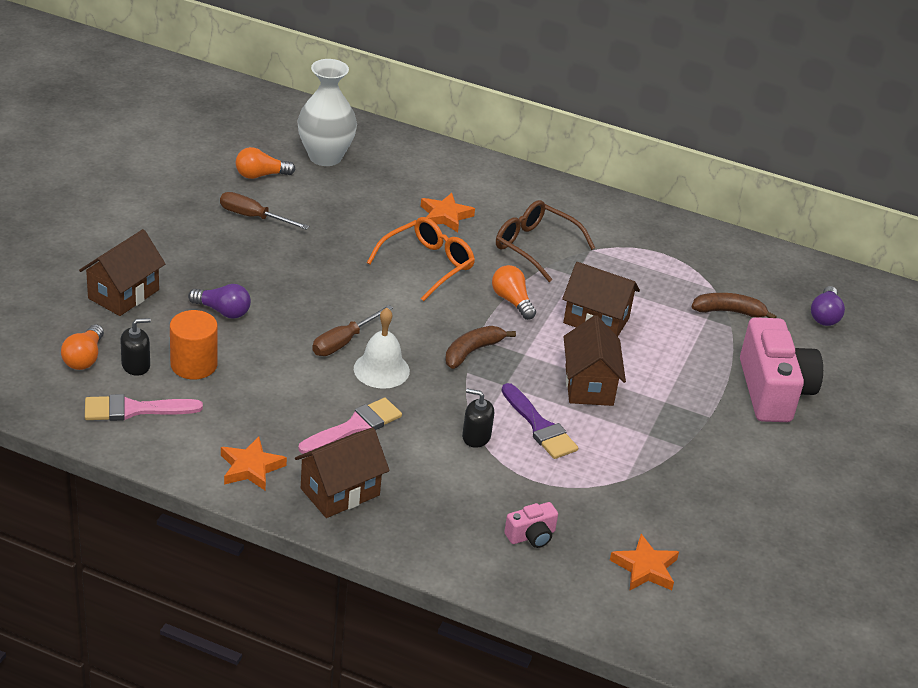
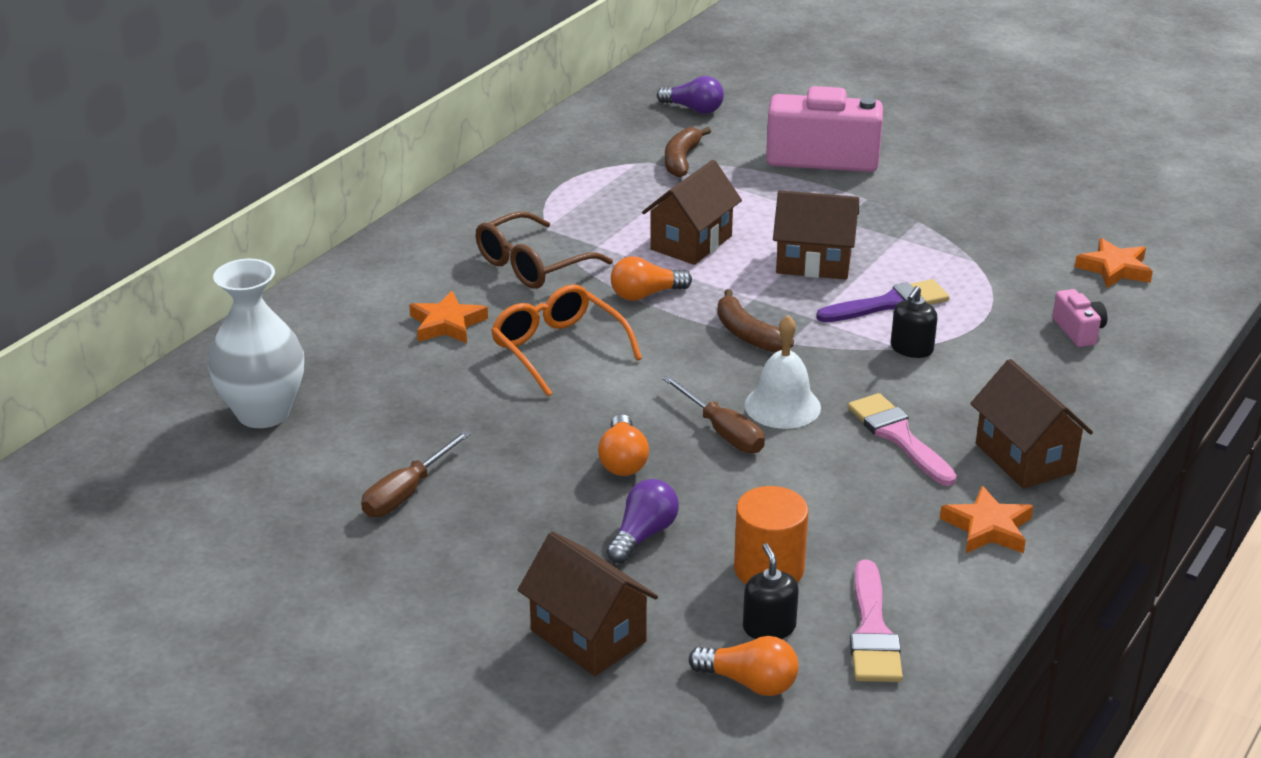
camera: 75 degrees left, 5 degrees down
(261, 175) = (293, 478): orange light bulb -> orange light bulb (623, 460)

